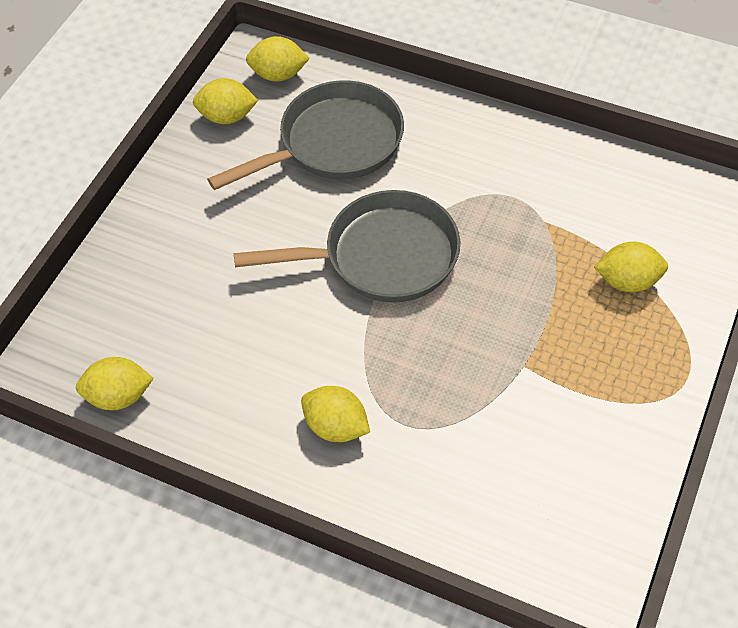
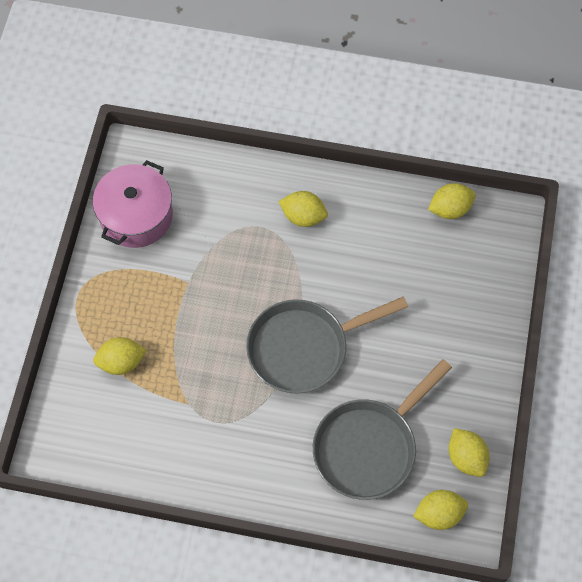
camera: 165 degrees right, 10 degrees up
(227, 117) = (466, 457): yellow lemon -> yellow lemon turned 75 degrees clockwise
(592, 477) = (136, 216): none -> pink pot

